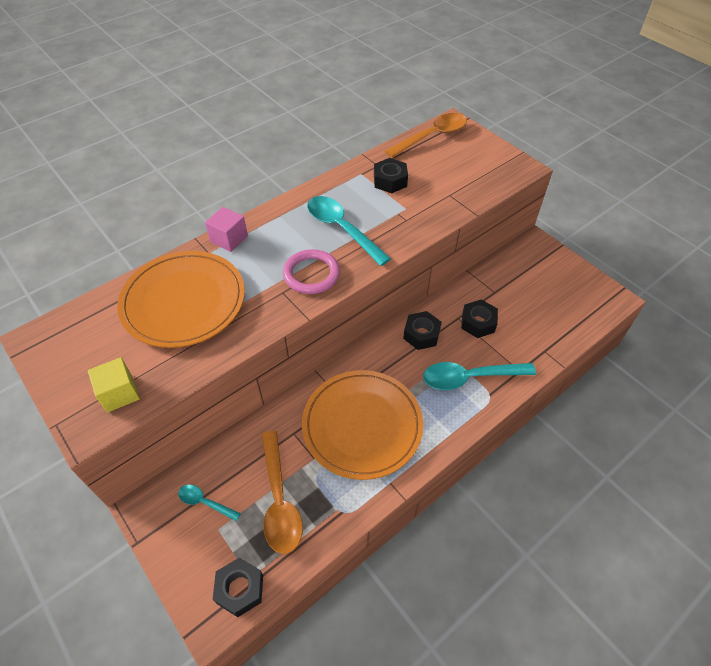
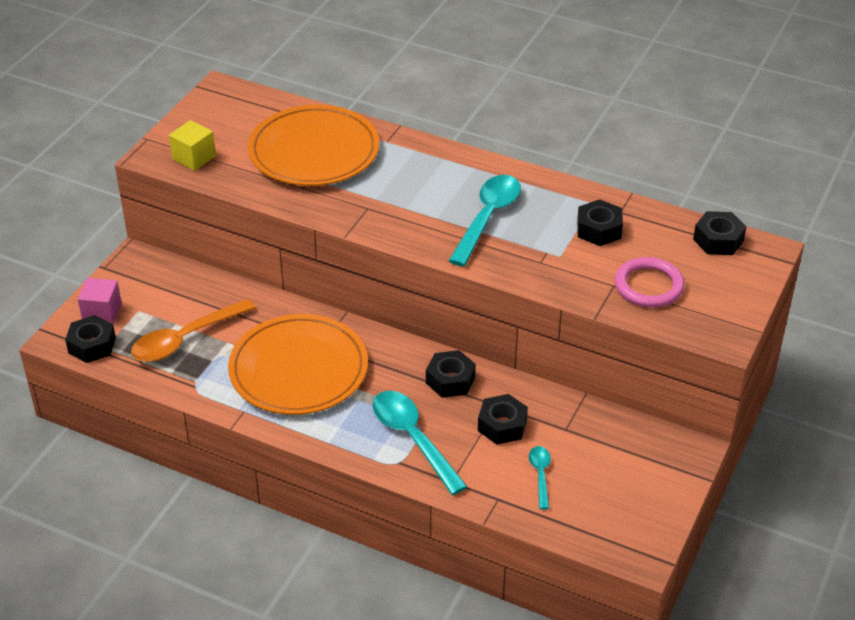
camera: 65 degrees right, 10 degrees down
(205, 502) = (159, 292): turquoise spoon -> turquoise spoon (540, 475)
(229, 239) = (414, 147): pink cube -> pink cube (102, 312)
(311, 274) = (405, 218): pink ring -> pink ring (649, 286)
(432, 136) = (718, 240): orange spoon -> black nut

